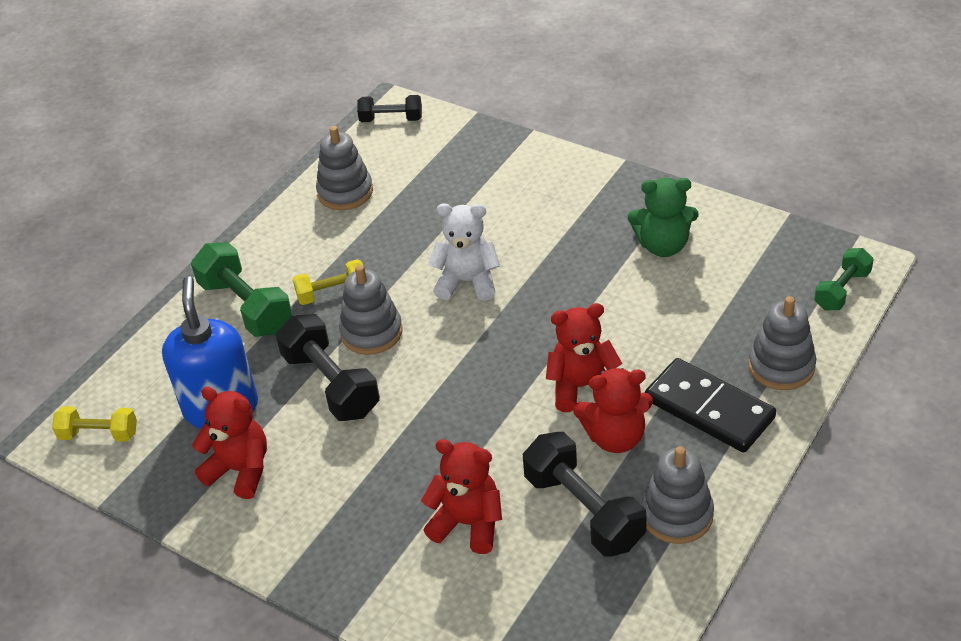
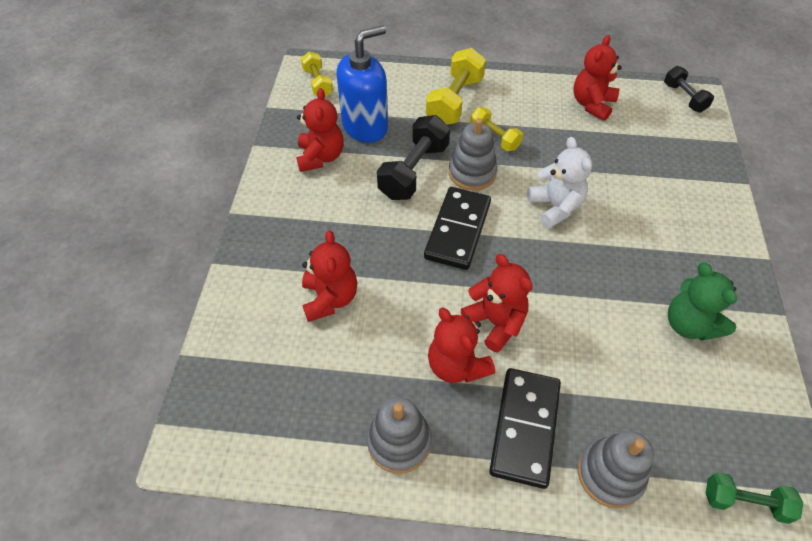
camera: 60 degrees right, 10 degrees up
(246, 306) = (455, 101): green dumbbell -> yellow dumbbell
(345, 192) = (592, 104): grey stacking toy -> red teddy bear
(445, 374) = (458, 230): none -> black domino
(583, 510) = (374, 370): black dumbbell -> none

